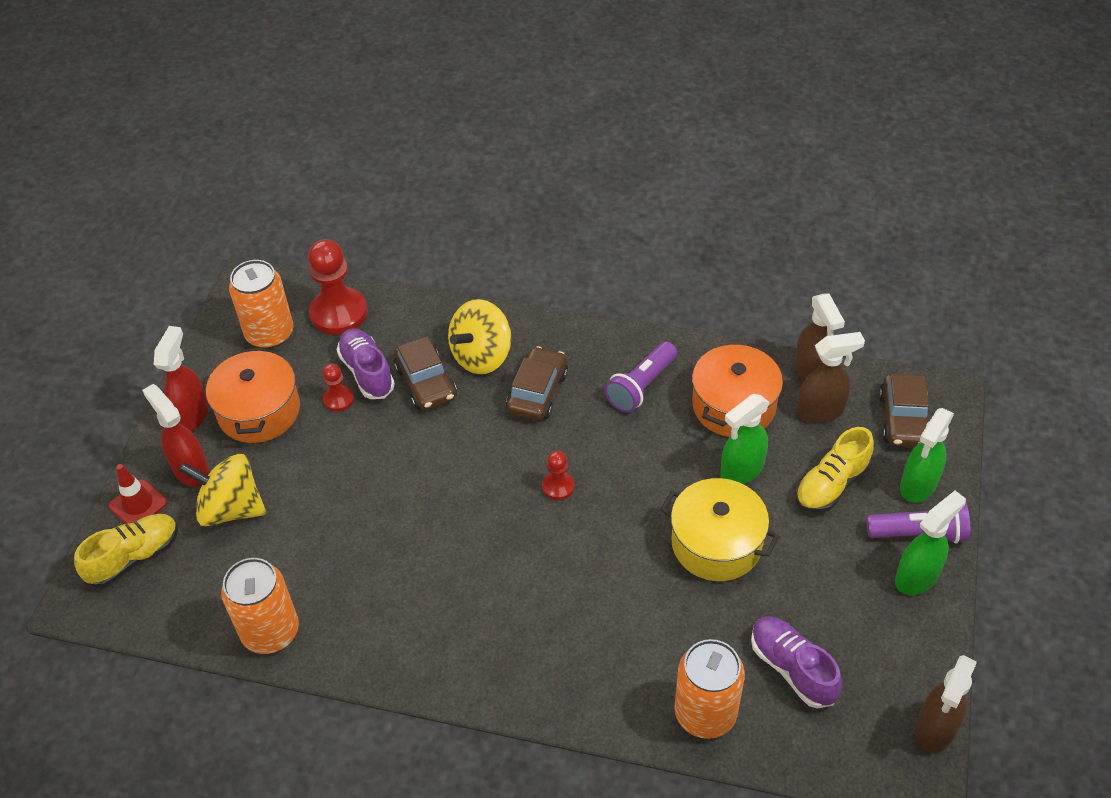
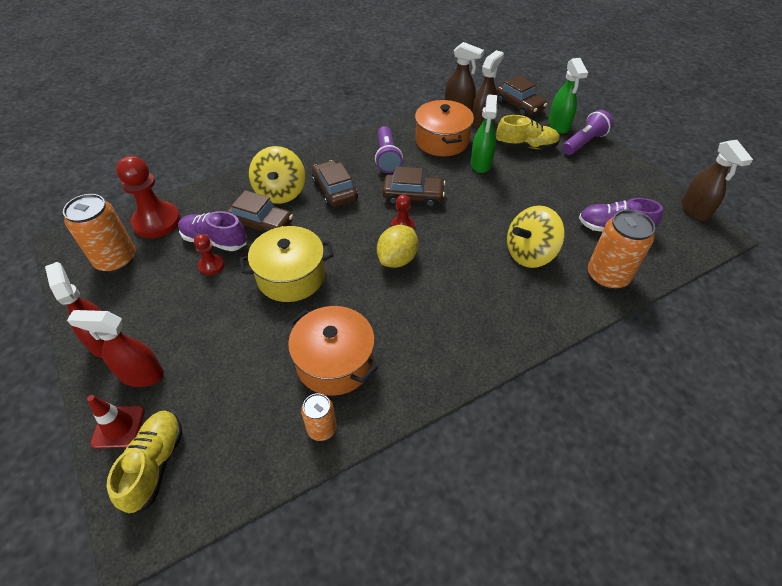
camera: 45 degrees left, 0 degrees up
(231, 508) = (203, 376): yellow spinning top -> yellow spinning top (530, 254)
(259, 411) = (158, 306): orange pot -> orange pot (335, 362)
(270, 632) = (322, 428): orange can -> orange can, size x0.56
(509, 521) = (397, 259): none -> yellow lemon
(611, 458) = (413, 196): none -> brown car
(716, 544) = (511, 200): yellow pot -> yellow pot (291, 276)
(831, 485) = (526, 146): yellow shoe -> yellow shoe turned 90 degrees counterclockwise
(917, 577) = (606, 159): green spray bottle -> none

